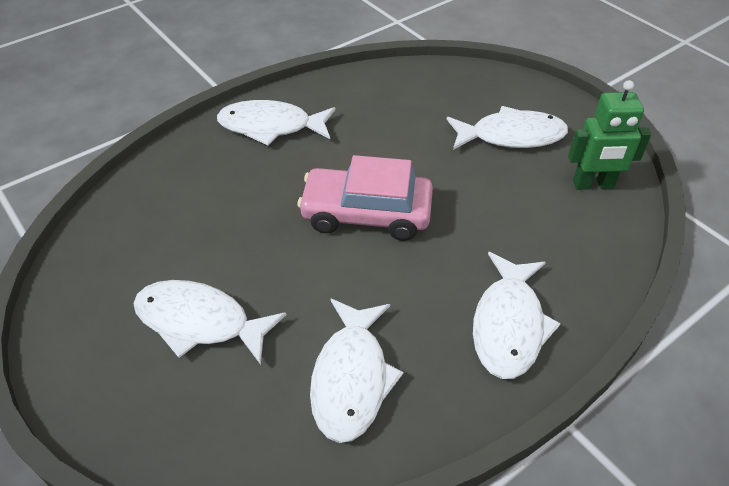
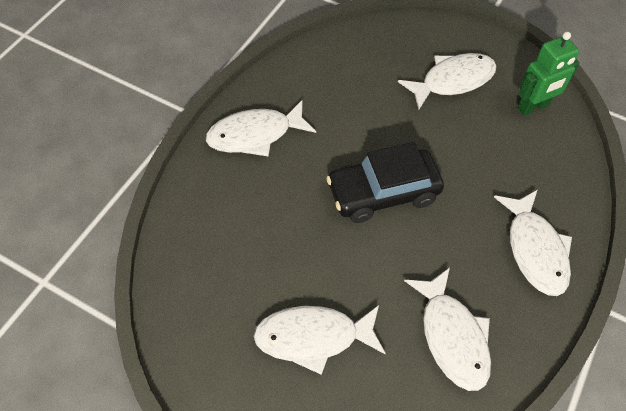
camera: 25 degrees left, 10 degrees up
(366, 214) = (383, 193): pink car -> black car

